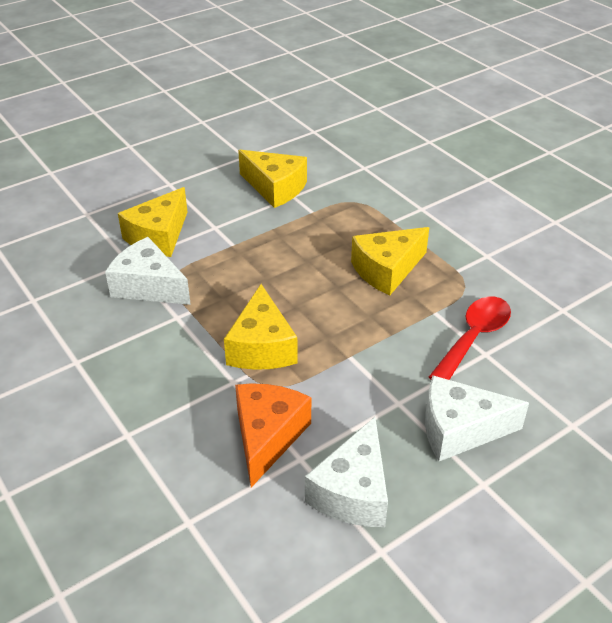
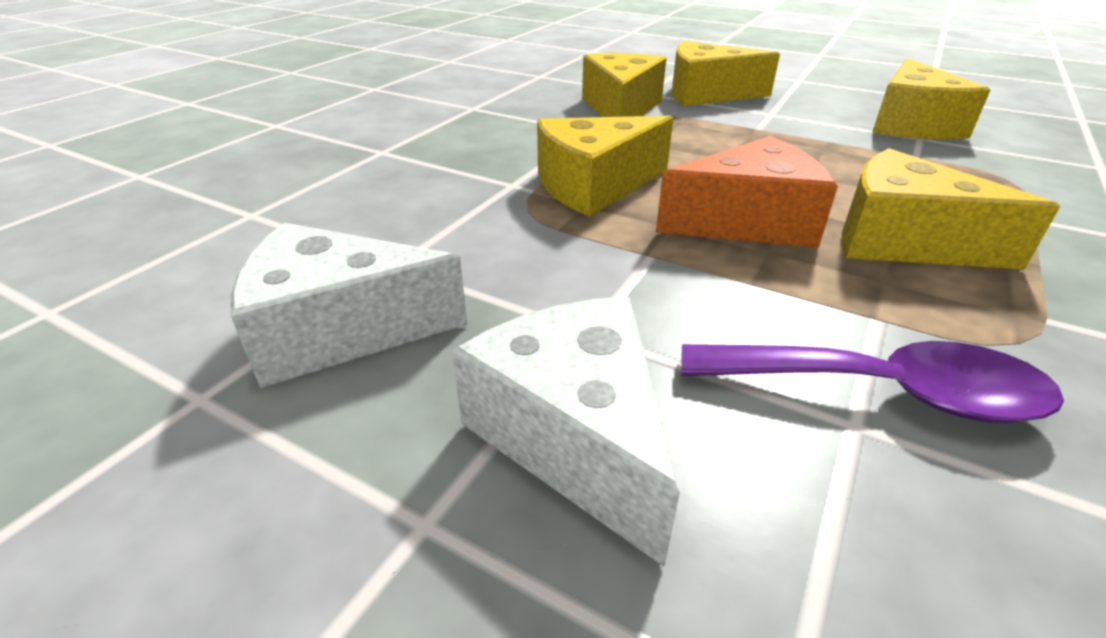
camera: 65 degrees right, 5 degrees down
(149, 286) = (621, 108): white cheese -> yellow cheese
(267, 437) = (424, 229): orange cheese -> orange cheese (747, 222)
(474, 337) = (882, 391): red spoon -> purple spoon

